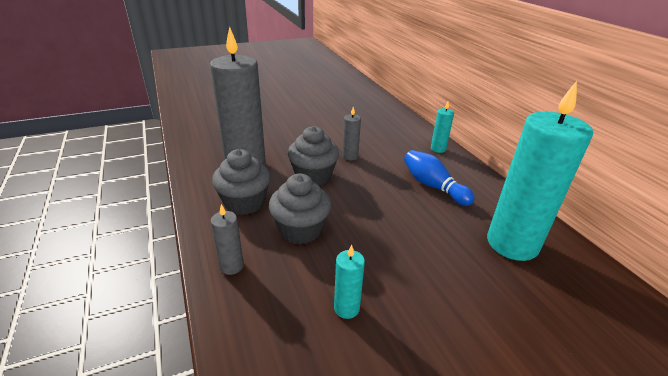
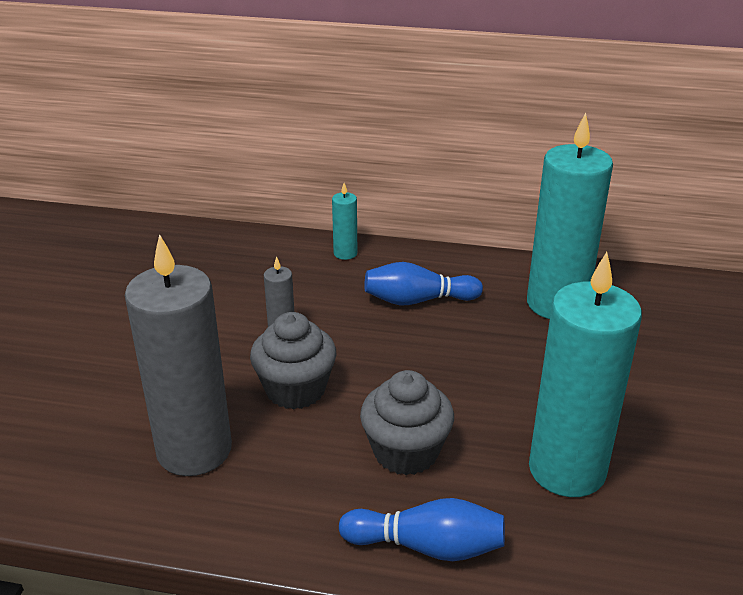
camera: 55 degrees left, 0 degrees up
(231, 266) = (427, 546): grey candle -> blue bowling pin
(244, 203) = (295, 485): grey cupcake -> none
(346, 308) = (567, 470): turquoise candle -> turquoise candle, size x2.34

